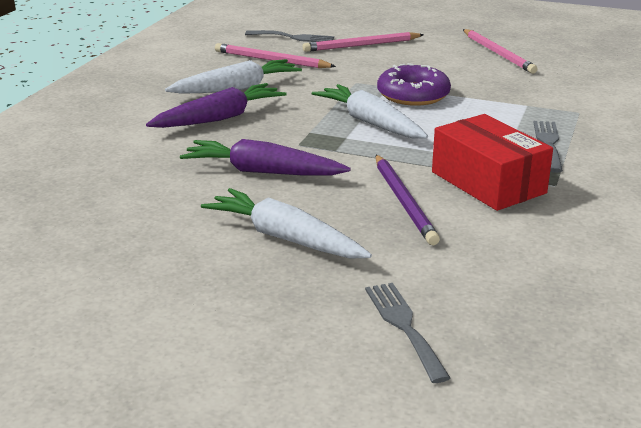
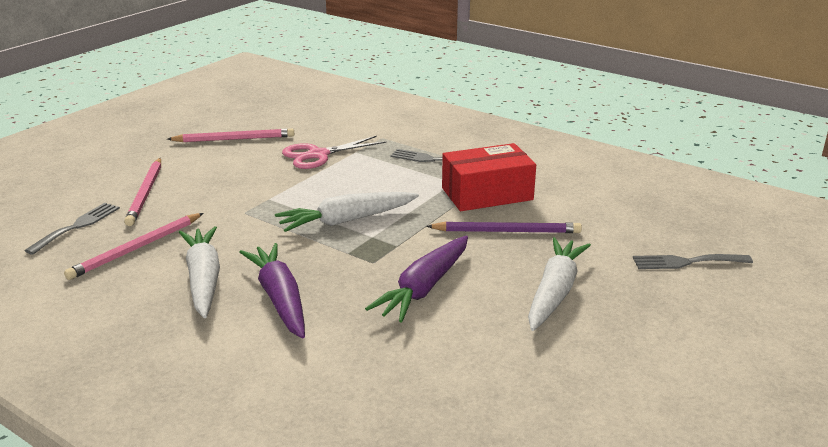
camera: 75 degrees left, 0 degrees up
(285, 238) = (554, 292): white carrot -> white carrot turned 150 degrees clockwise
(413, 95) = (298, 191): purple donut -> none
(500, 90) = (318, 155): none -> pink scissors

